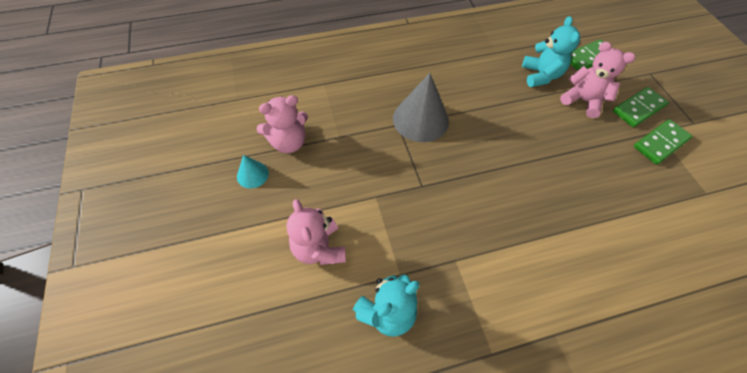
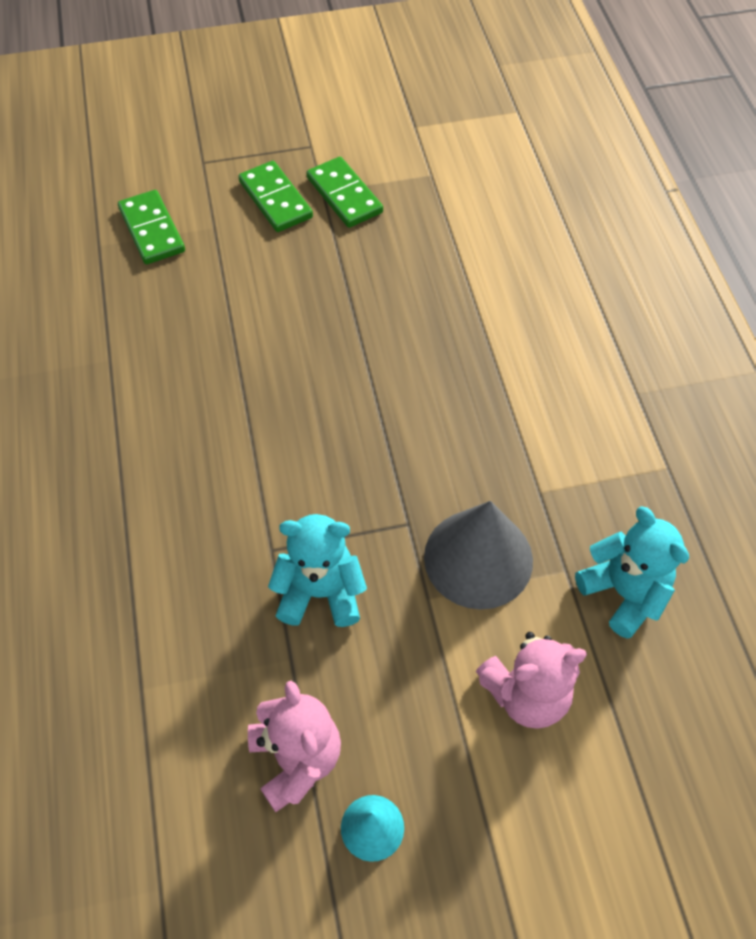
camera: 85 degrees left, 0 degrees up
(420, 119) = (263, 510): grey cone -> grey cone (478, 558)
(540, 75) = (183, 307): turquoise teddy bear -> turquoise teddy bear (320, 592)
(582, 101) = (250, 263): pink teddy bear -> none

